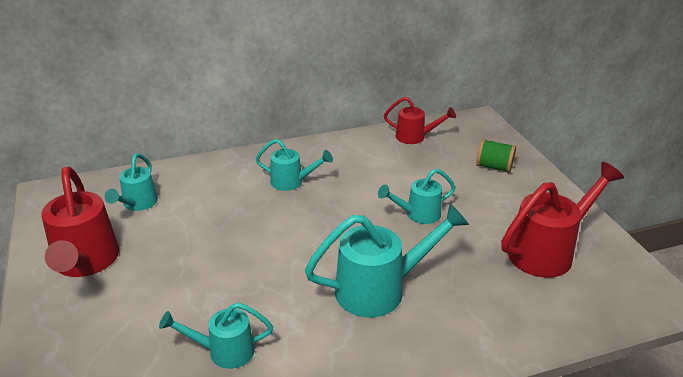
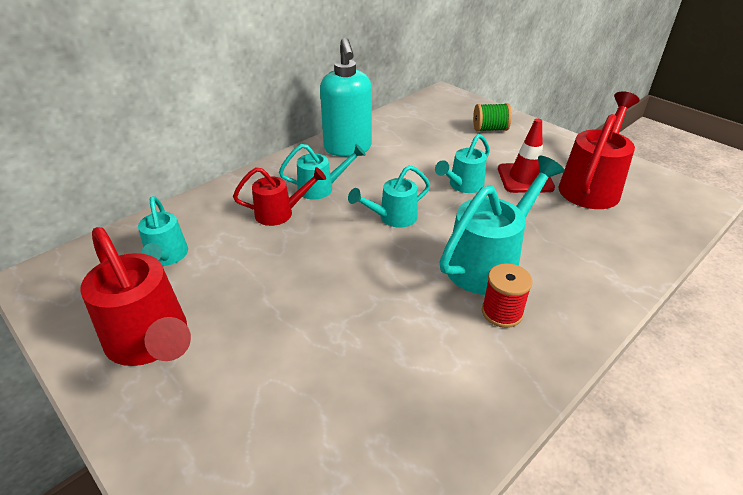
camera: 25 degrees left, 5 degrees up
(224, 351) = (392, 380): turquoise watering can -> turquoise watering can (393, 218)
(342, 152) = (348, 149): none -> turquoise soap dispenser
(354, 333) = (502, 312): none -> red spool
(415, 137) = (402, 120): red watering can -> red watering can (280, 213)
(485, 224) = (525, 178): none -> red traffic cone

